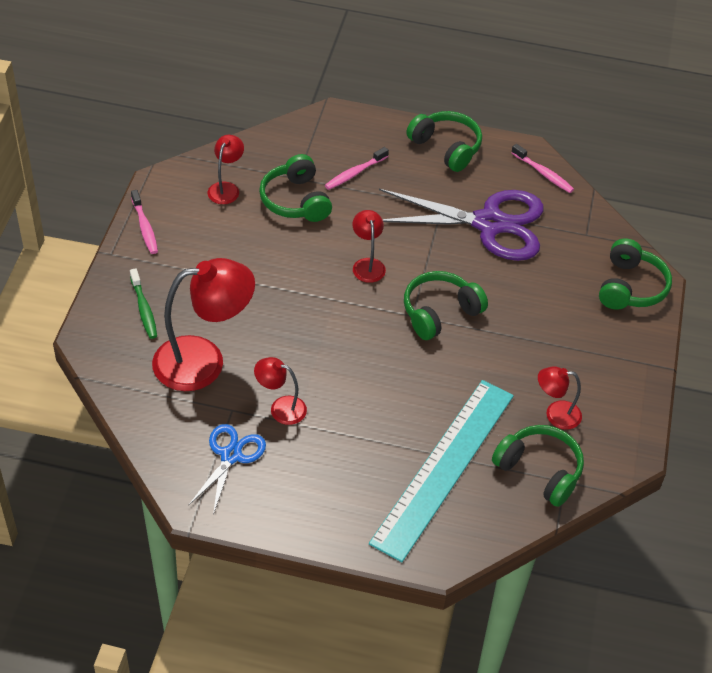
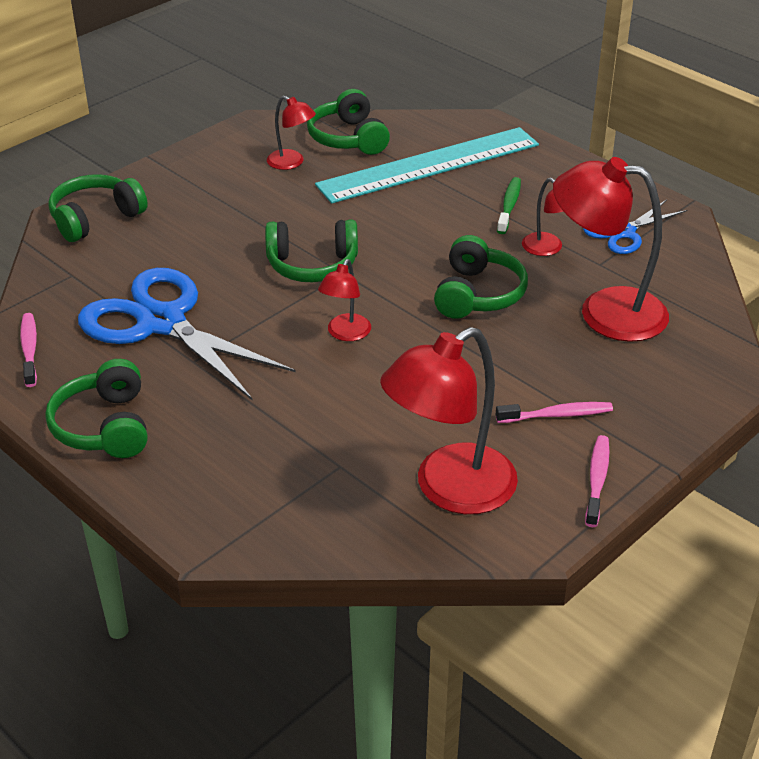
camera: 145 degrees left, 10 degrees down
(144, 309) = (648, 384): green toothbrush -> green toothbrush (509, 206)
(226, 188) = (449, 489): red lamp -> red lamp, size x2.00
(296, 200) = (367, 436): green headphones -> green headphones (477, 294)
(354, 173) = (258, 441): pink toothbrush -> pink toothbrush (557, 415)
(489, 224) = (161, 322): purple scissors -> blue scissors

